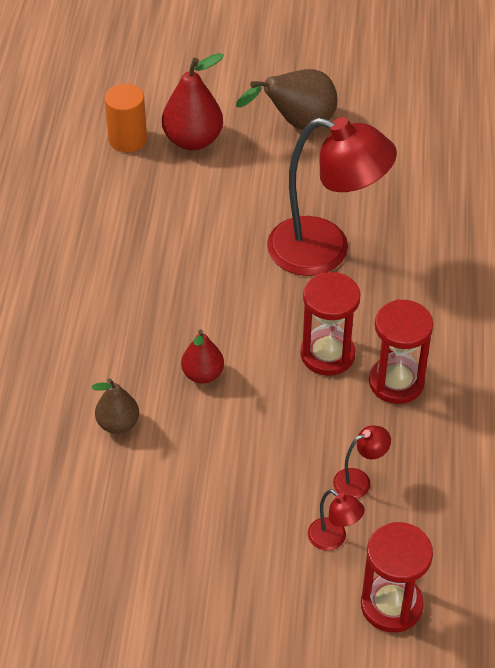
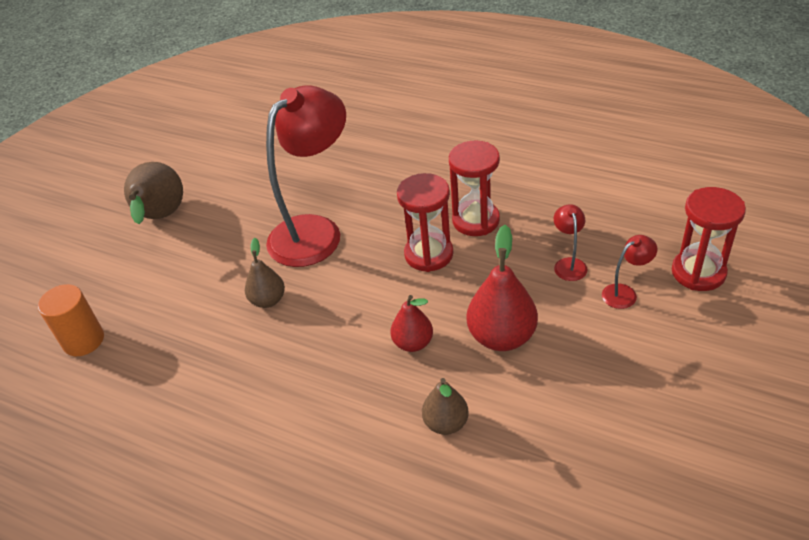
camera: 65 degrees left, 5 degrees down
(193, 140) = (124, 291): red pear -> red pear (501, 337)
(218, 247) = (268, 300): none -> brown pear

